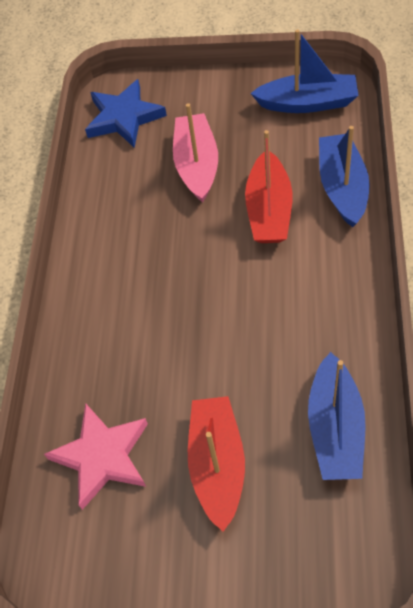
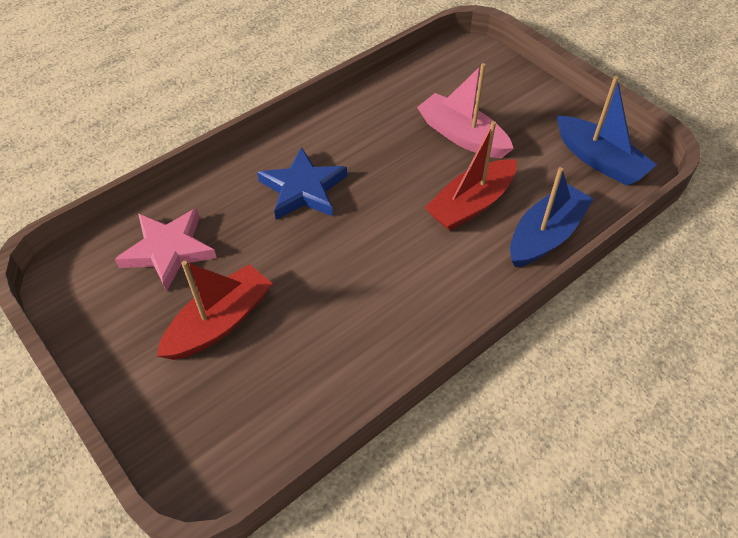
camera: 40 degrees right, 5 degrees down
(124, 117) = (456, 70): blue star -> blue star (303, 189)
(197, 165) = (462, 136): pink boat -> pink boat turned 90 degrees counterclockwise
(335, 428) = (318, 378): blue boat -> none

